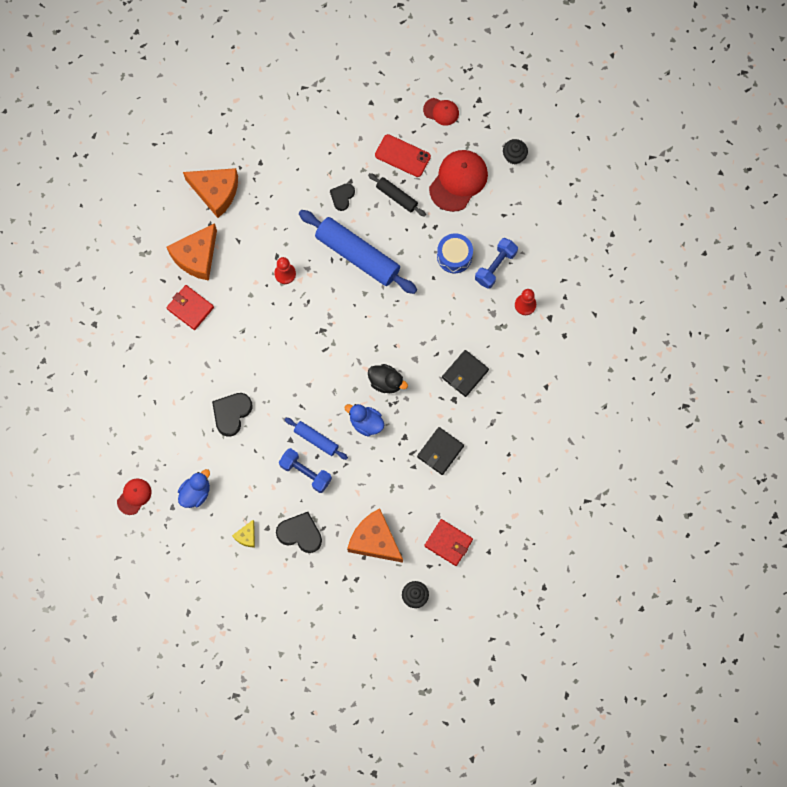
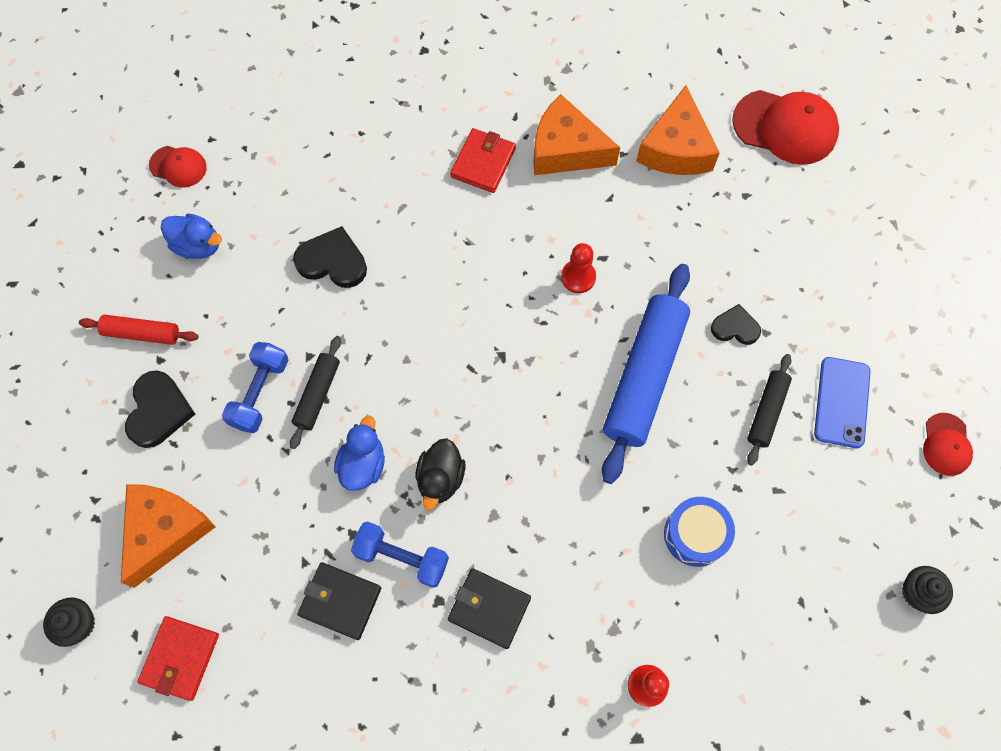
camera: 75 degrees right, 5 degrees down
(246, 536) = (142, 333): yellow cheese -> red rolling pin
(316, 440) = (317, 394): blue rolling pin -> black rolling pin
(402, 156) = (842, 402): red phone -> blue phone
(458, 181) = (833, 506): red cap -> red cap (785, 127)
(495, 266) = (701, 612): blue dumbbell -> blue dumbbell (402, 557)

